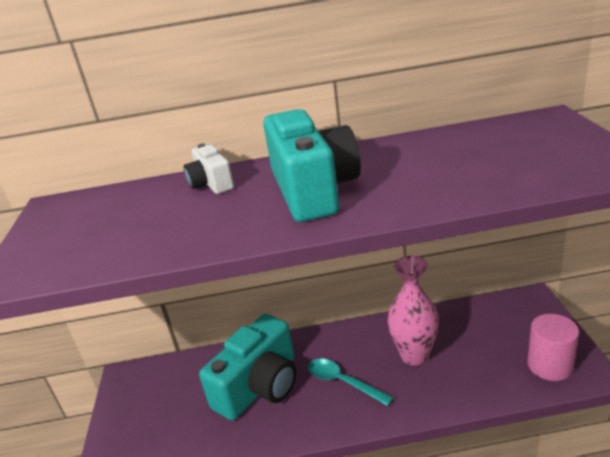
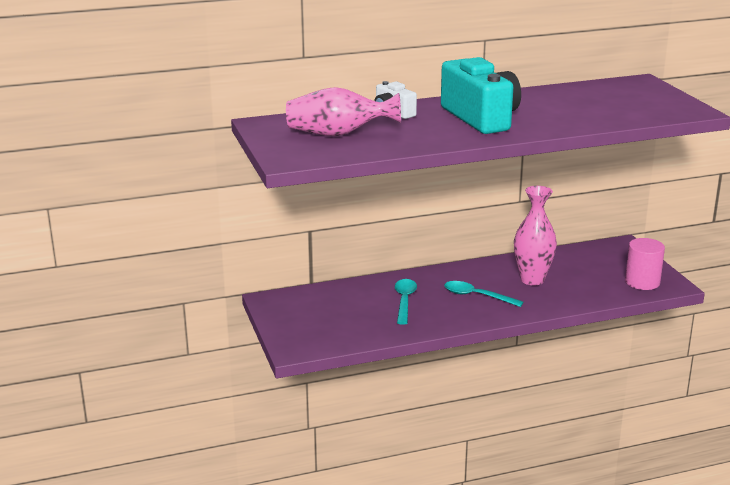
camera: 15 degrees left, 5 degrees down
(117, 224) = (338, 134): none -> pink vase
(260, 386) = (404, 301): turquoise camera -> turquoise spoon

